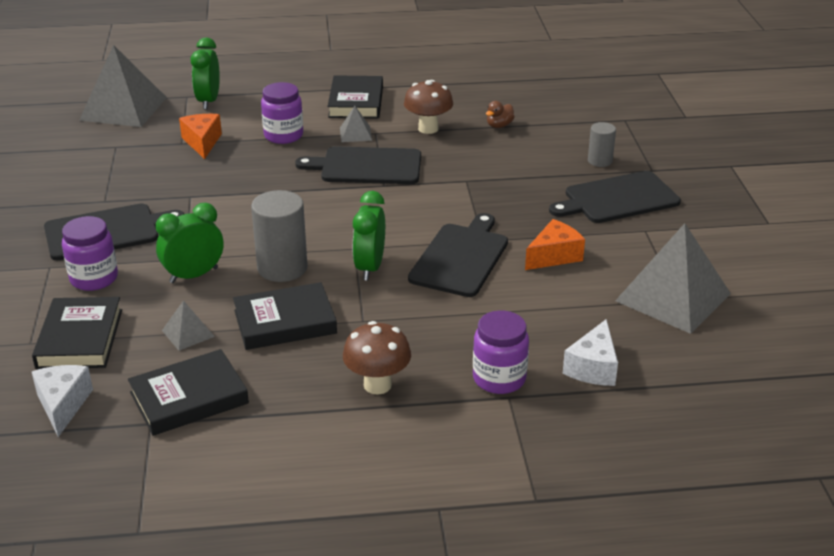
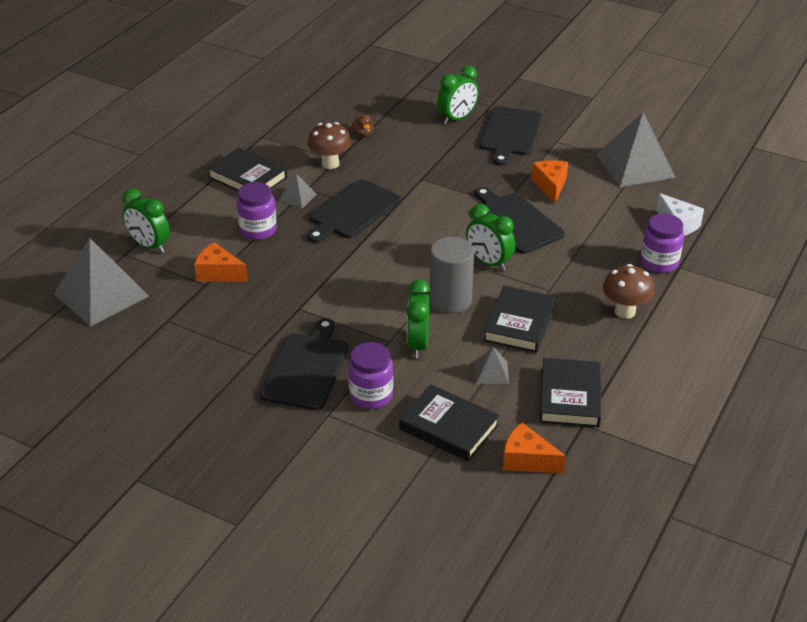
camera: 55 degrees left, 5 degrees up
(63, 405) = (527, 460): white cheese -> orange cheese
(600, 161) = (457, 118): grey cylinder -> green clock

